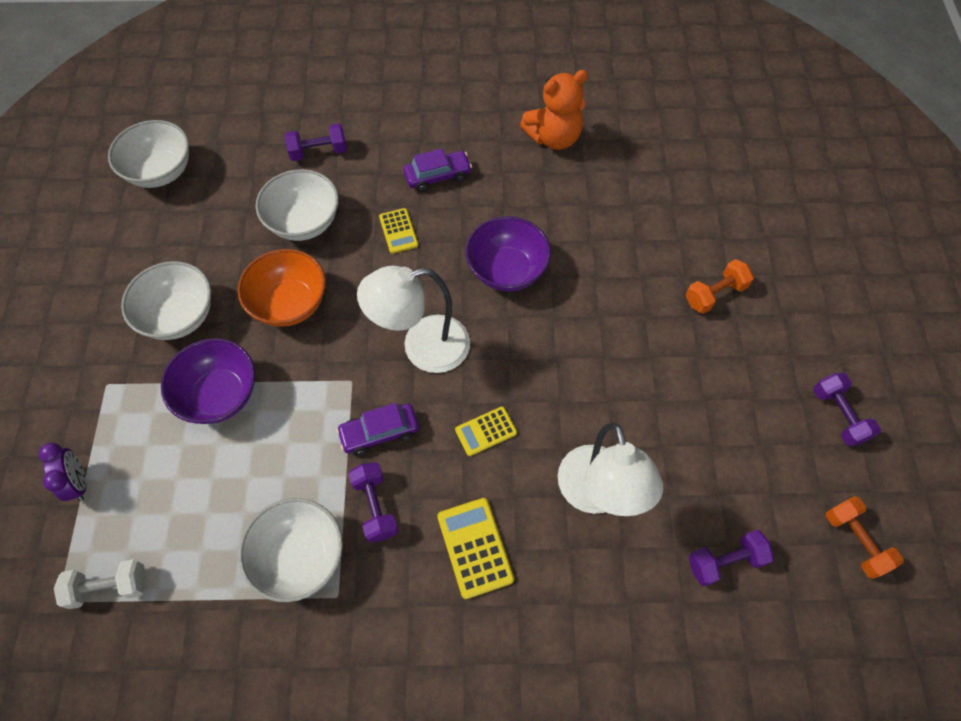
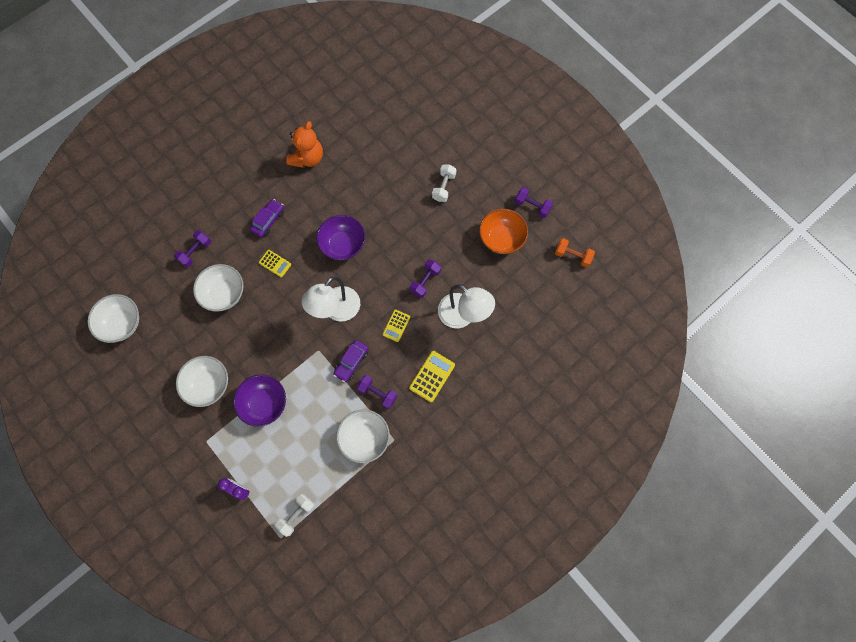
camera: 40 degrees left, 10 degrees up
(289, 303) = (256, 338): orange bowl -> orange bowl (501, 238)
(475, 547) = (432, 376): yellow calculator -> yellow calculator turned 90 degrees clockwise
(715, 294) = (444, 187): orange dumbbell -> white dumbbell
(725, 561) = (531, 303): purple dumbbell -> purple dumbbell (425, 281)

